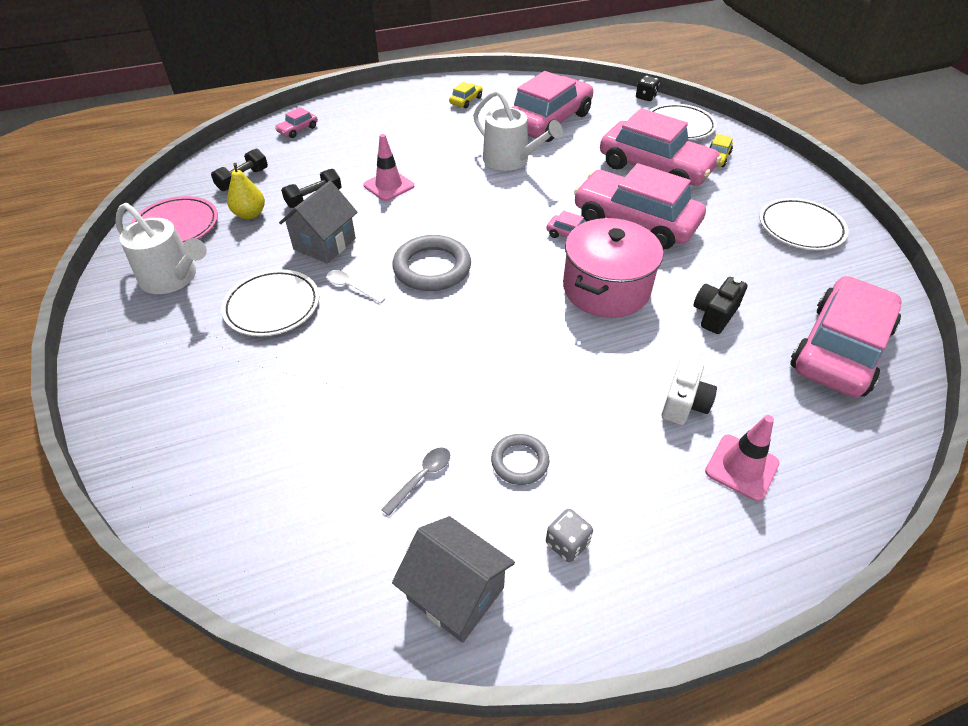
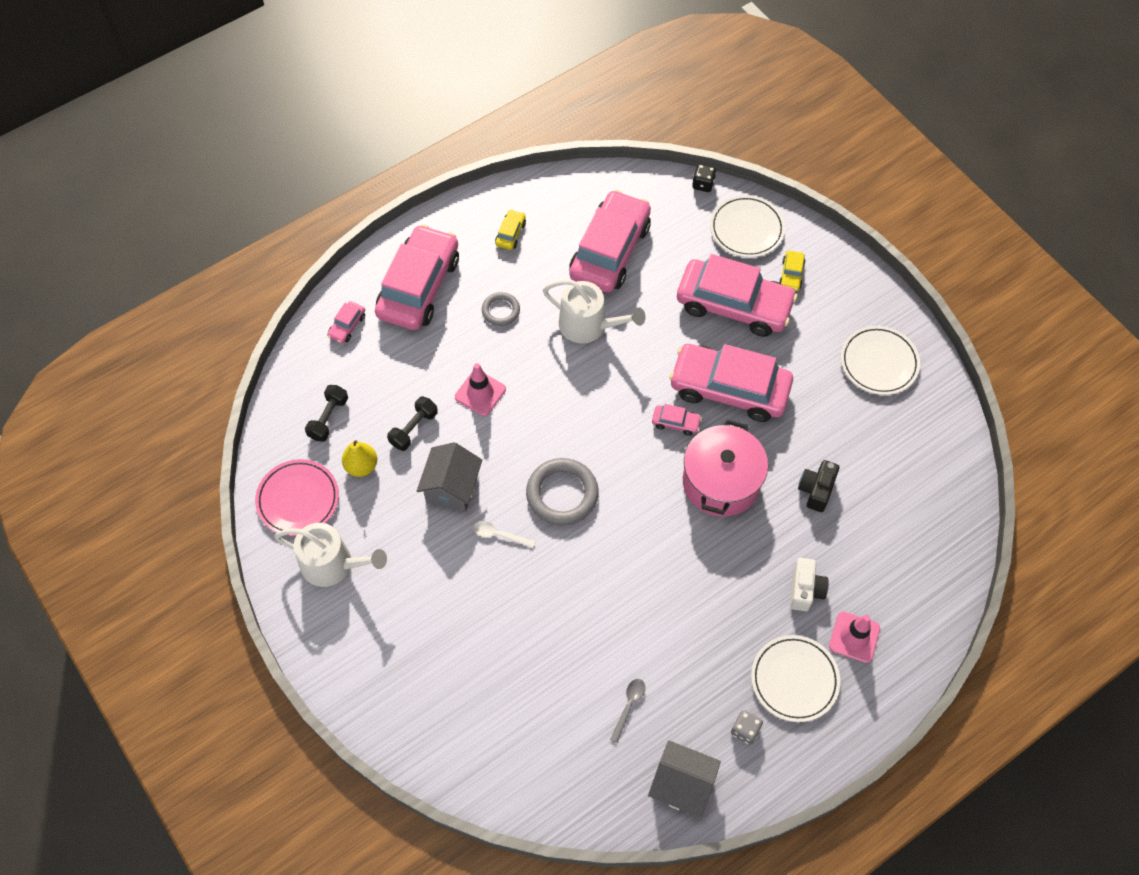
camera: 15 degrees left, 15 degrees up
(272, 306) = (440, 574): white plate -> white plate (794, 679)
(520, 461) = (695, 674): grey ring -> grey ring (501, 311)
(839, 349) = (918, 503): pink car -> pink car (419, 286)

